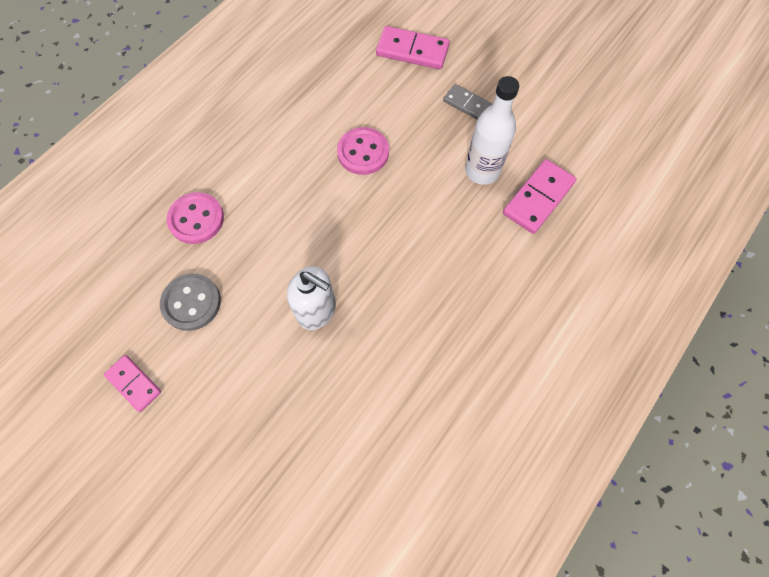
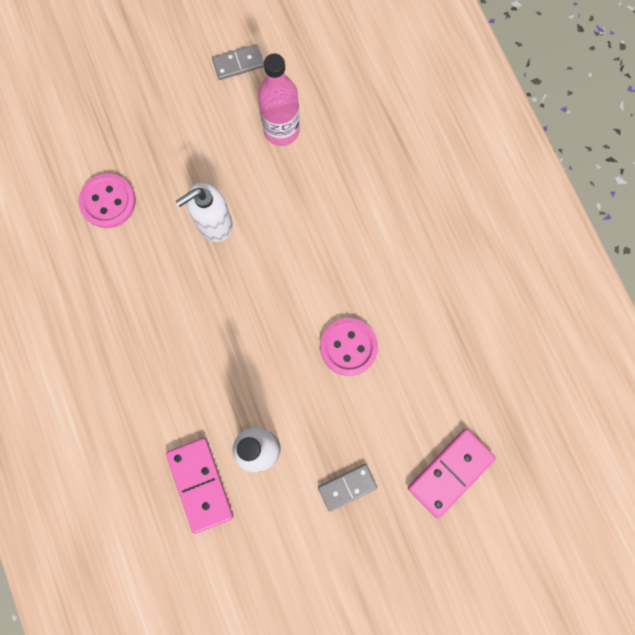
camera: 120 degrees right, 10 degrees up
(134, 383) = (238, 63): pink domino -> grey domino
(191, 303) = (281, 130): grey button -> pink bottle
(196, 219) = (361, 166): pink button -> pink button (108, 202)

